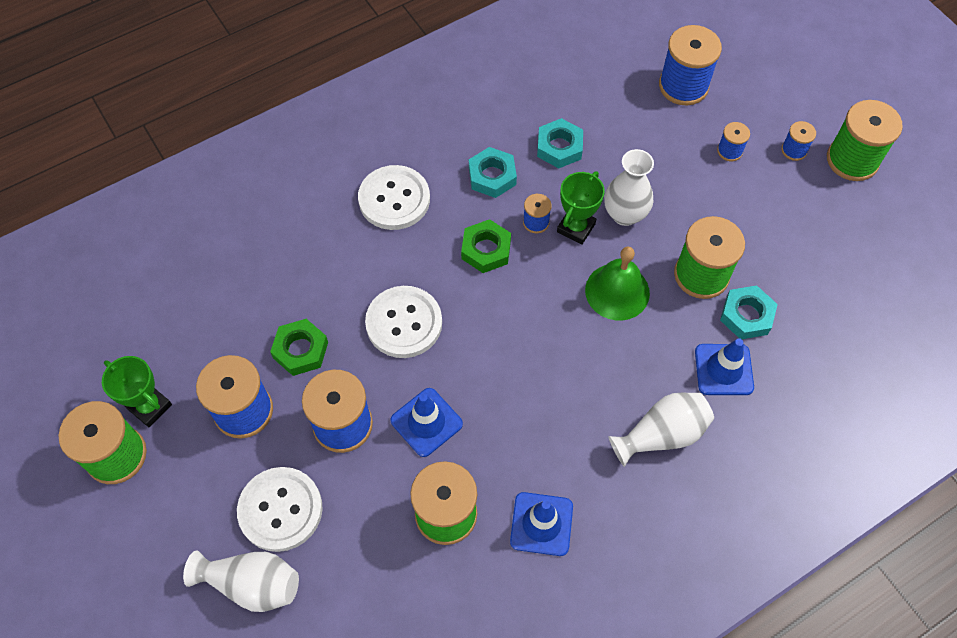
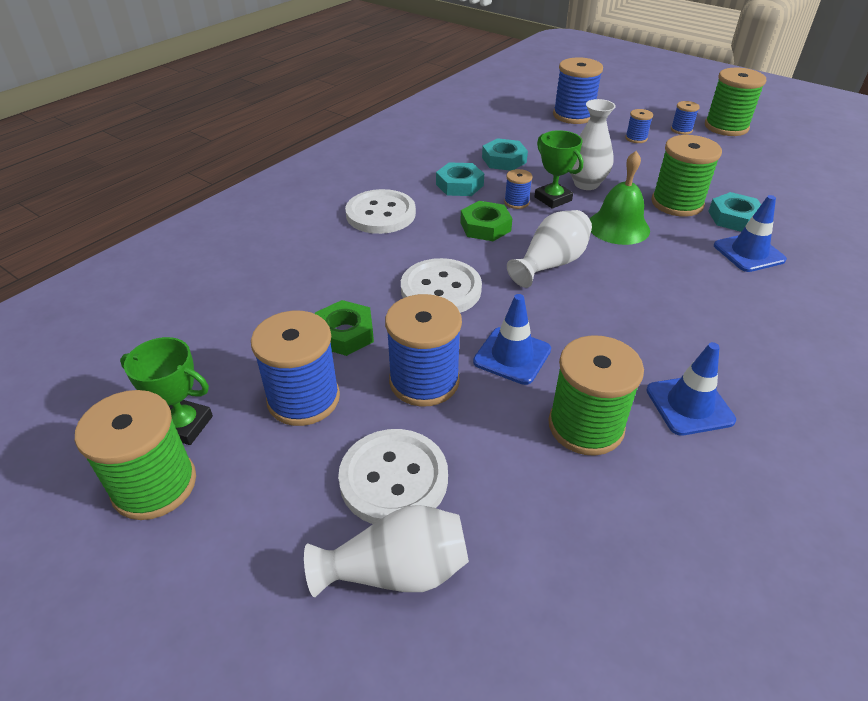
camera: 20 degrees left, 20 degrees down
(576, 228) = (553, 199): green trophy -> green trophy turned 45 degrees counterclockwise
(662, 434) = (739, 307): white vase -> white vase (550, 264)

